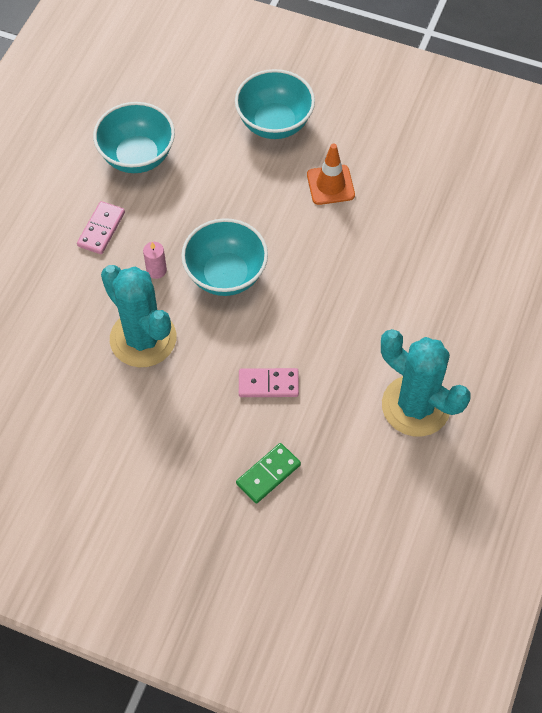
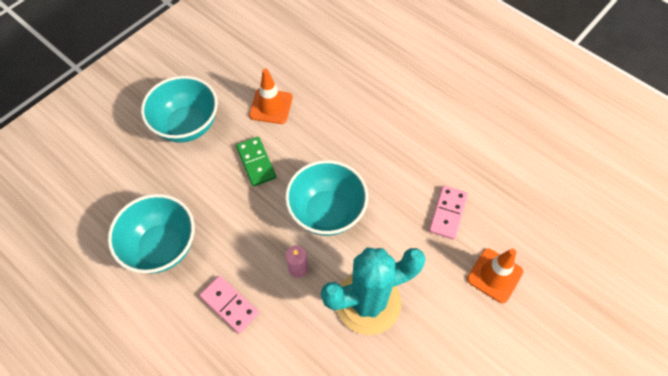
camera: 70 degrees left, 0 degrees up
(213, 444) = (494, 275): none -> orange traffic cone
(268, 474) = (533, 240): green domino -> green domino (256, 162)
(415, 406) = (497, 118): turquoise cactus -> none

